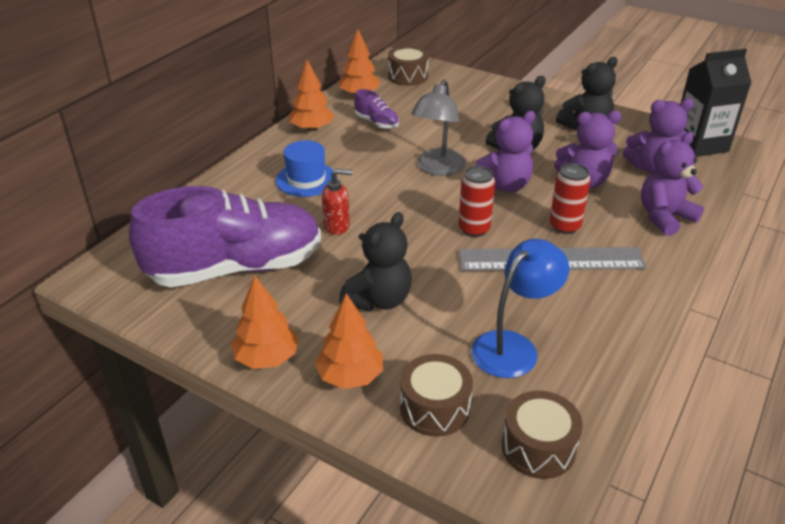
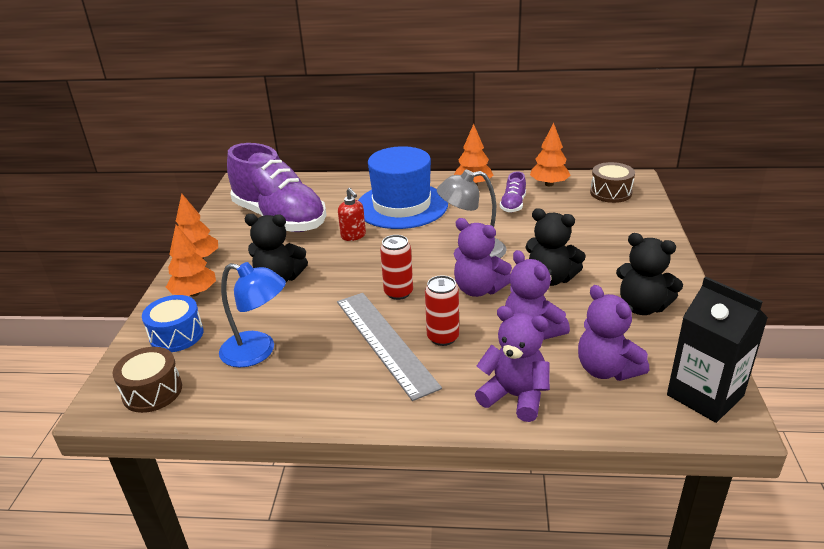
camera: 65 degrees right, 5 degrees down
(306, 179) = (402, 206): blue hat -> blue hat, size x1.83
(435, 408) = (176, 335): brown drum -> blue drum

